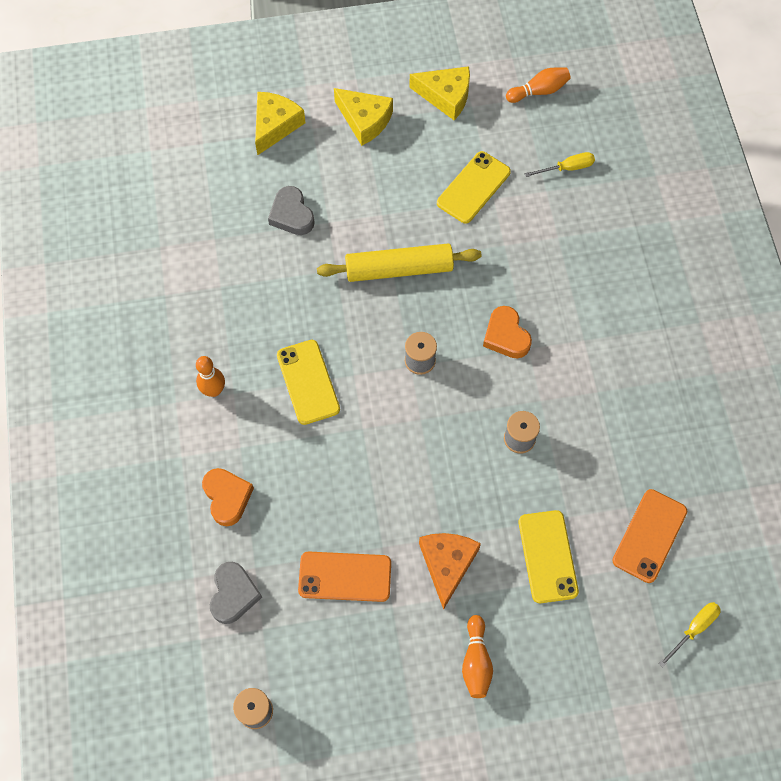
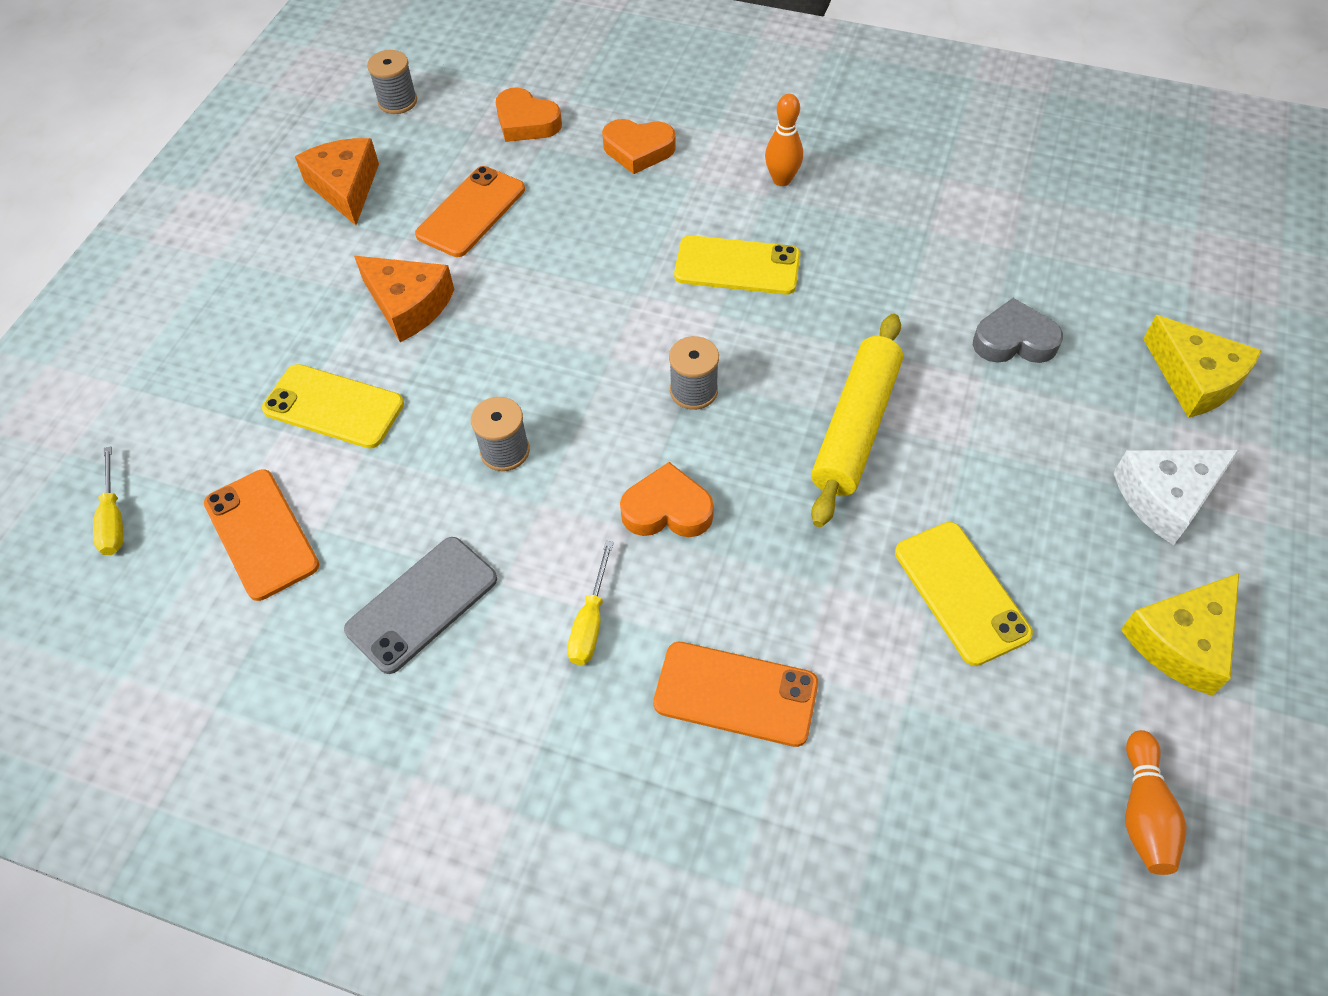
camera: 120 degrees right, 10 degrees down
(233, 594) = (526, 122): grey heart -> orange heart
(365, 120) = (1166, 497): yellow cheese -> white cheese
(366, 685) = (345, 187): none -> orange cheese
(476, 661) = (283, 285): orange bowling pin -> none
(567, 168) = (938, 765): yellow screwdriver -> yellow screwdriver (590, 621)
(586, 259) = (735, 693): none -> orange phone
(633, 423) = (422, 604): none -> grey phone

